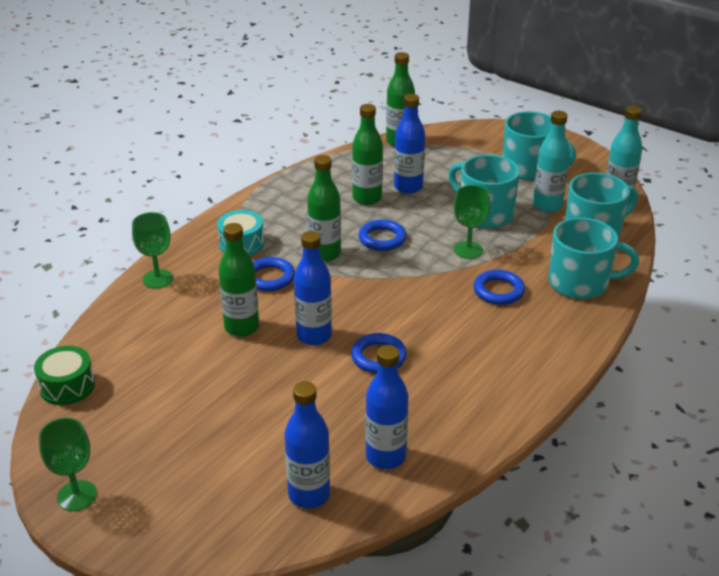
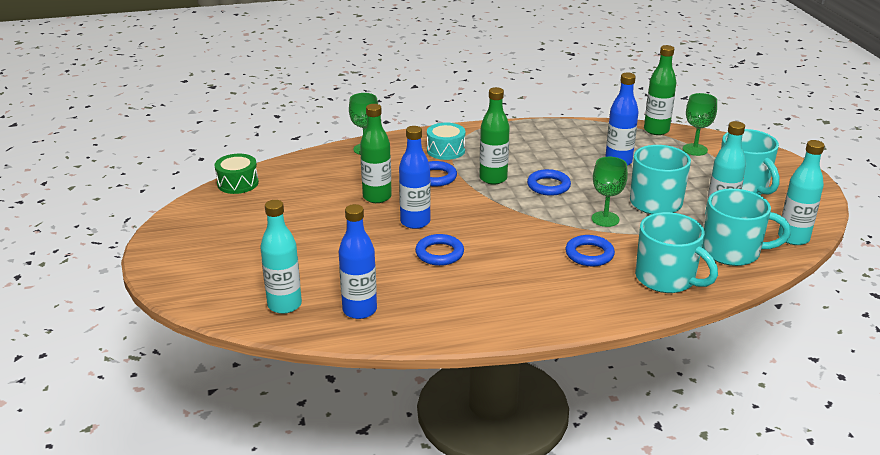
camera: 40 degrees right, 5 degrees down
(77, 496) = (167, 239): green goblet -> green goblet (695, 149)
(309, 494) = (284, 305): blue bottle -> turquoise bottle
(367, 198) = (575, 157): green bottle -> none

